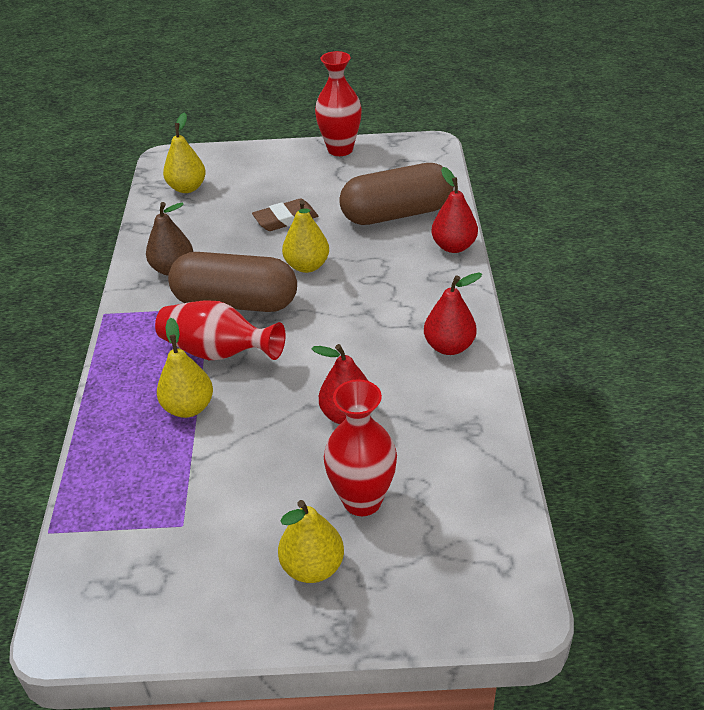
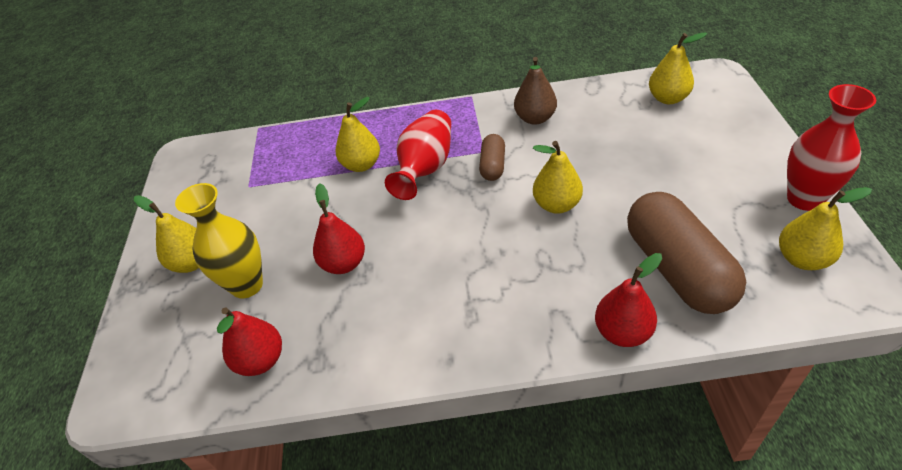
camera: 90 degrees right, 5 degrees up
(235, 302) = (493, 165): brown capsule -> brown capsule, size x0.48
(285, 219) = (635, 176): brown eraser -> none
(362, 500) = (247, 285): red vase -> yellow vase
(398, 162) = (802, 259): none -> yellow pear
(449, 346) = (436, 337): red pear -> red pear (261, 360)

